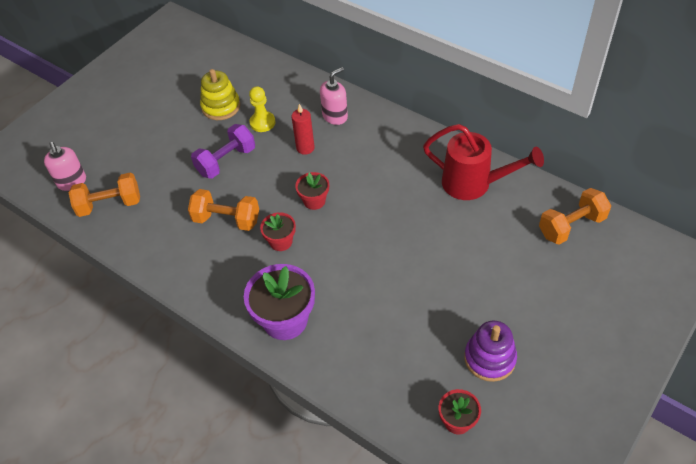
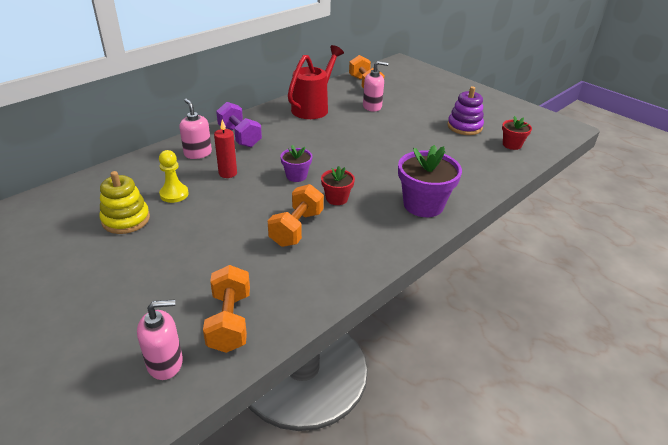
camera: 85 degrees left, 15 degrees down
(226, 161) = (214, 222): purple dumbbell -> purple dumbbell (239, 136)
(314, 201) = (296, 176): red flower pot -> purple flower pot
(504, 243) = (372, 106): none -> pink soap dispenser

